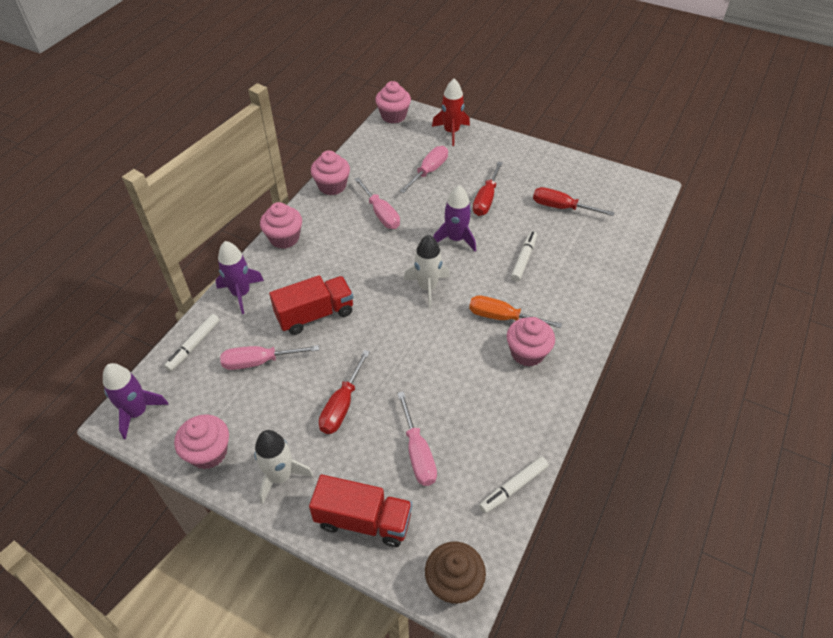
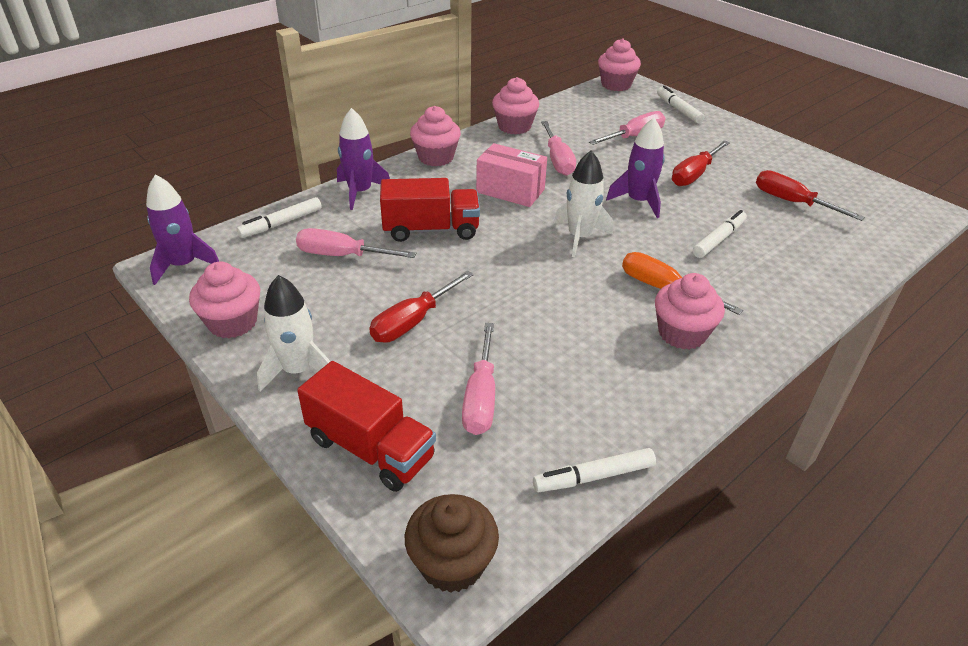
camera: 20 degrees right, 10 degrees down
(358, 256) = (510, 191): none -> pink box
(451, 132) = (678, 109): red rocket -> white marker

